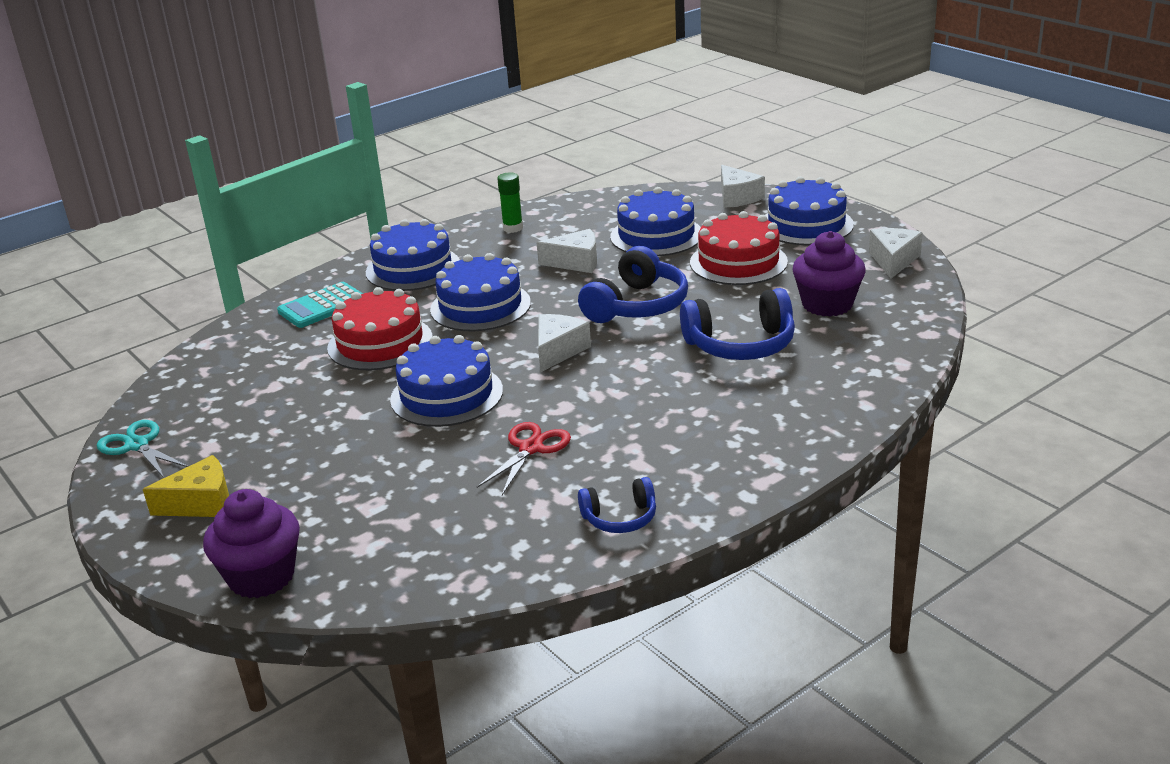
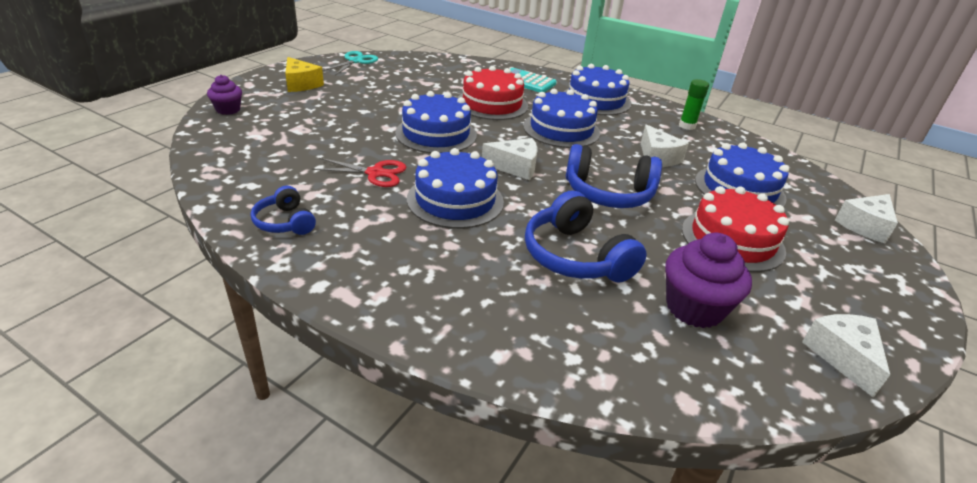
camera: 65 degrees right, 5 degrees up
(261, 577) = (228, 110): purple cupcake -> purple cupcake, size x0.59
(806, 225) = (858, 278): blue cake -> blue cake (455, 200)
(893, 261) = (843, 357): white cheese -> white cheese turned 90 degrees counterclockwise

